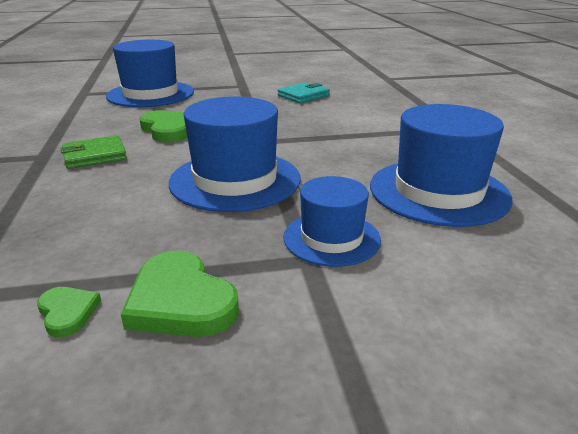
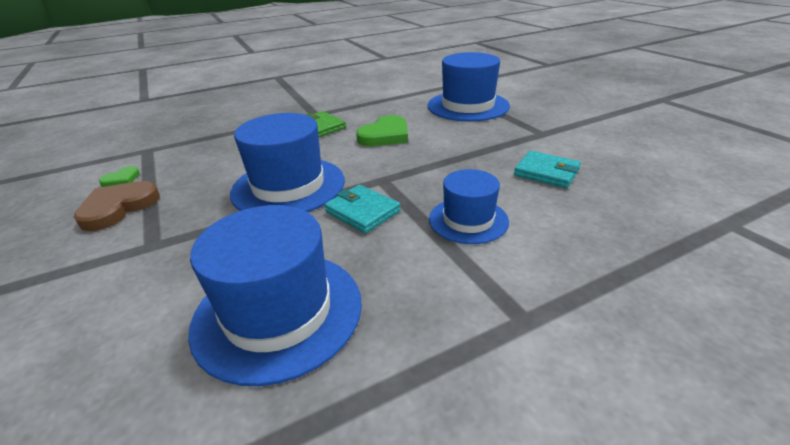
camera: 75 degrees right, 5 degrees up
(180, 301) = (118, 208): green heart -> brown heart
(314, 153) = (362, 212): none -> turquoise wallet
(331, 238) = (182, 251): blue hat -> blue hat (468, 220)

